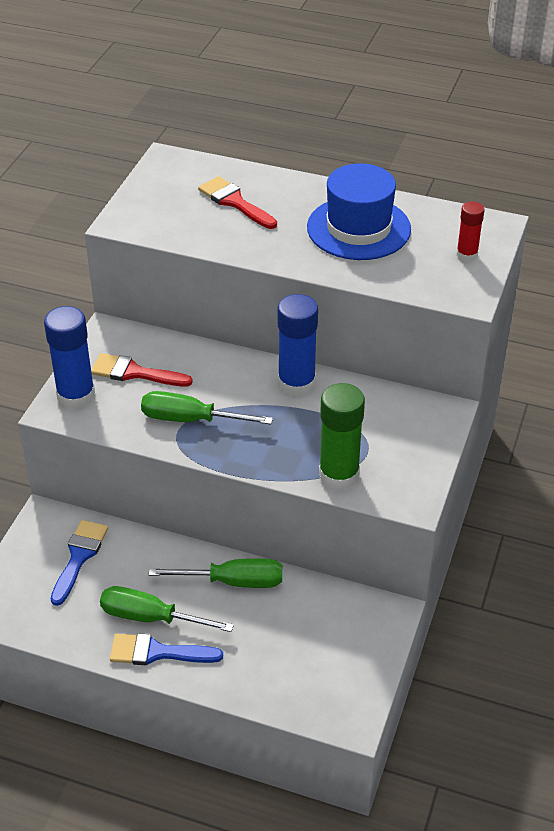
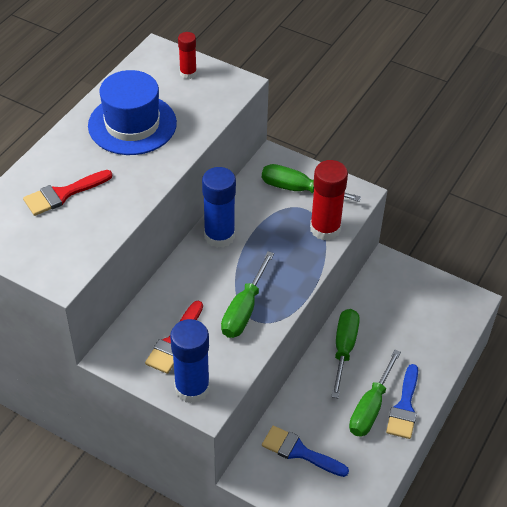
camera: 80 degrees left, 5 degrees up
(339, 474) = (325, 229): green glue stick -> red glue stick
(398, 441) = (298, 189): none -> green screwdriver

